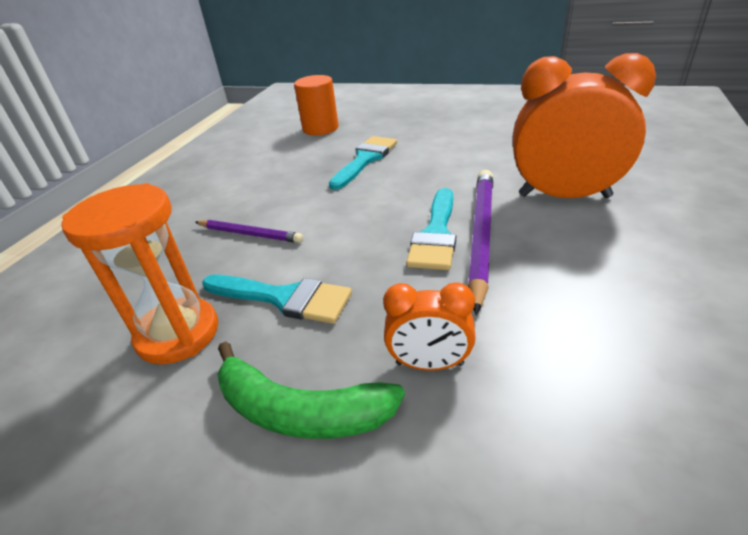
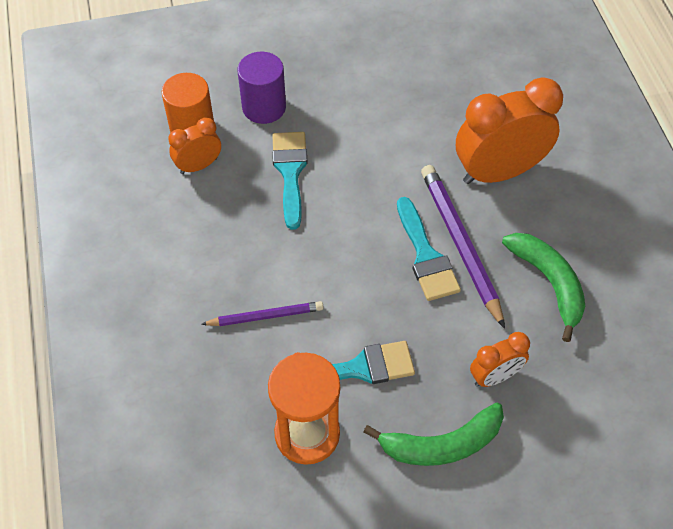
camera: 35 degrees left, 20 degrees up
(303, 145) = (198, 166): none -> orange clock
(381, 127) = (264, 107): none -> purple cylinder
(570, 296) = (549, 283): none -> green banana

